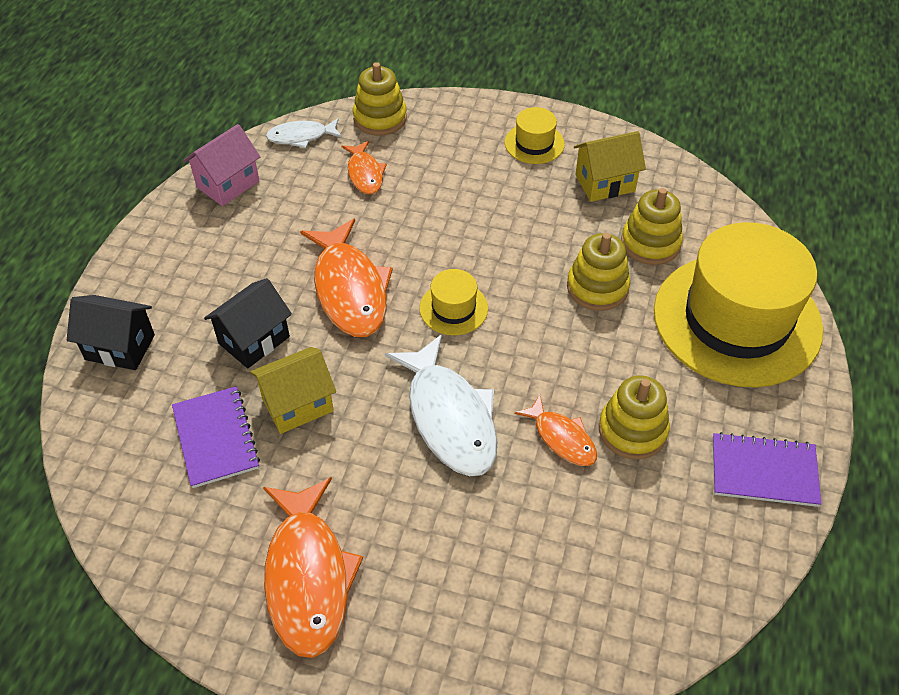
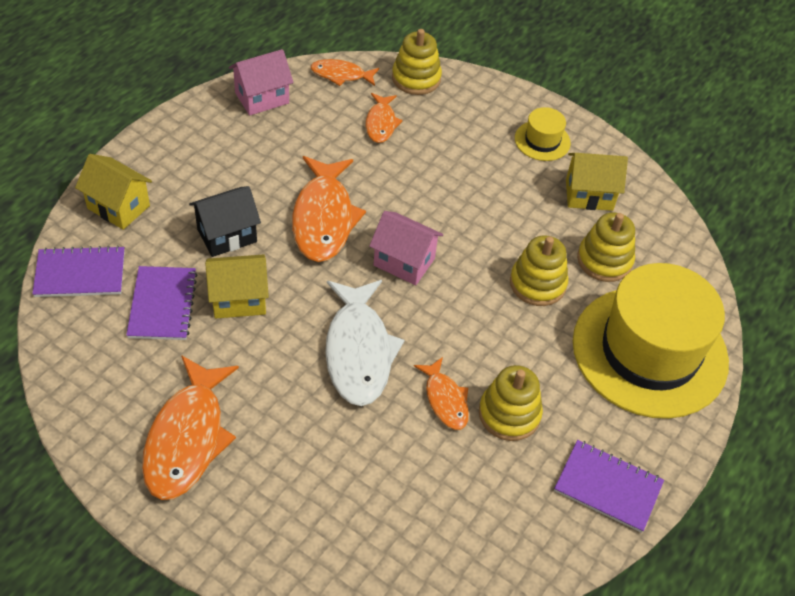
camera: 15 degrees right, 0 degrees up
(107, 434) = (80, 274): none -> purple notebook
(120, 347) = (118, 207): black house -> yellow house
(301, 136) = (341, 75): white fish -> orange fish
(453, 308) = (404, 262): yellow hat -> pink house

